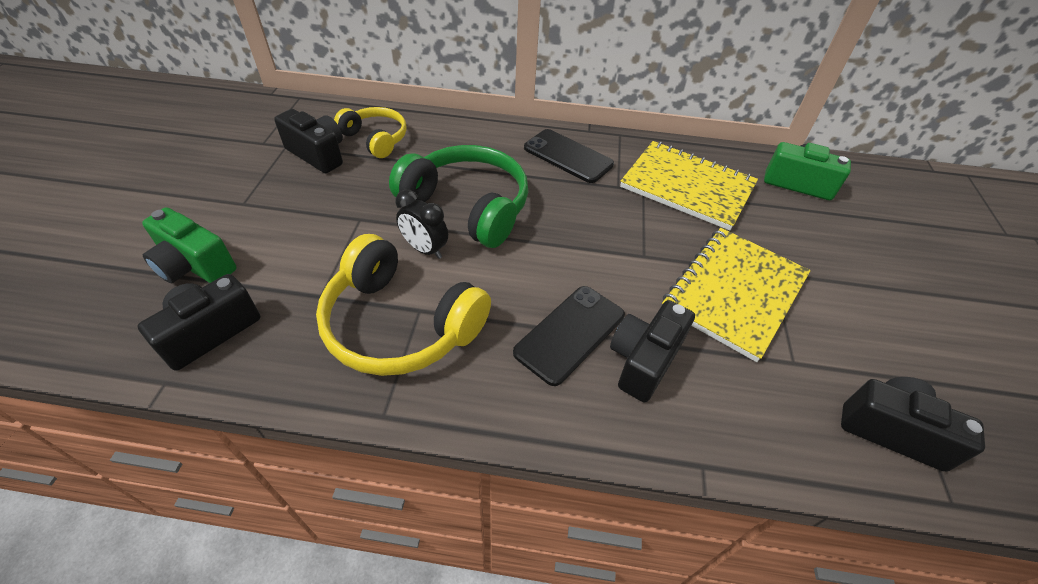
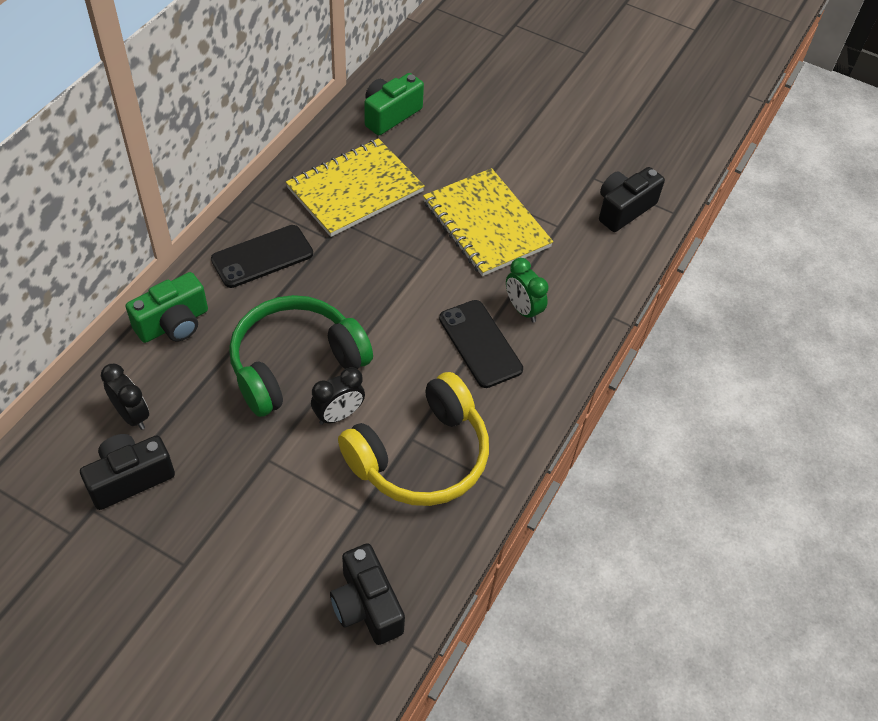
camera: 70 degrees left, 5 degrees up
(194, 265) = (267, 616): green camera -> green camera (173, 323)
(376, 139) = (132, 415): yellow headphones -> black clock
(644, 360) = (523, 309): black camera -> green clock

